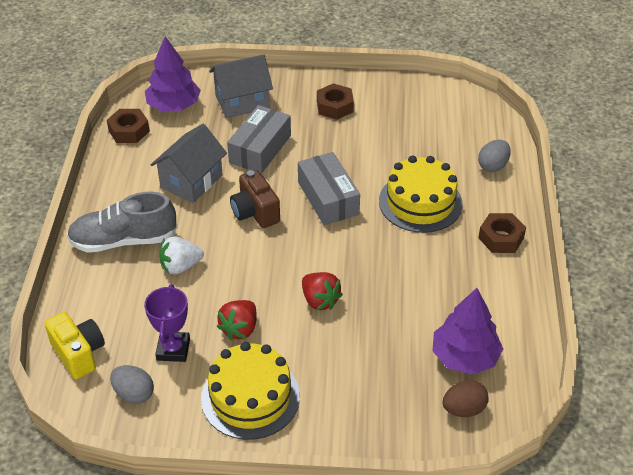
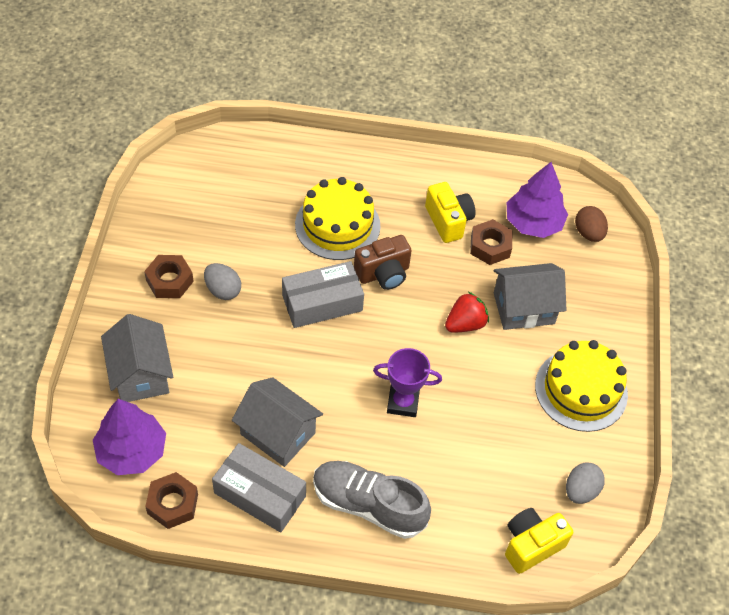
camera: 90 degrees left, 10 degrees up
(124, 240) = (368, 505): grey shoe -> grey shoe turned 120 degrees clockwise
(173, 349) = (525, 455): purple trophy -> purple trophy (403, 402)
(180, 266) = (412, 446): white strawberry -> none
(240, 329) = (499, 394): red strawberry -> none
(255, 212) = (336, 372): brown camera -> brown camera (383, 273)
(260, 149) = (232, 360): grey box -> grey box (260, 494)
(347, 348) = (524, 308): none -> grey house
(447, 284) = (448, 221): none -> yellow camera
(493, 166) = (292, 159): grey egg -> grey egg (223, 290)
(501, 238) = (392, 171): brown nut -> brown nut (490, 246)

